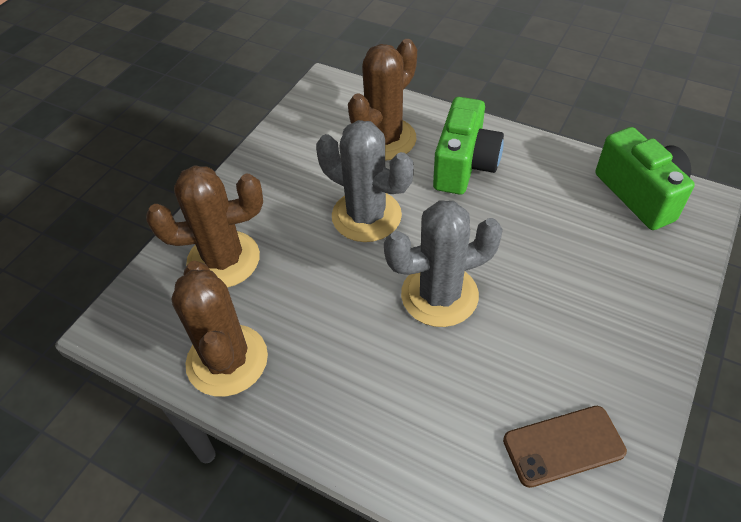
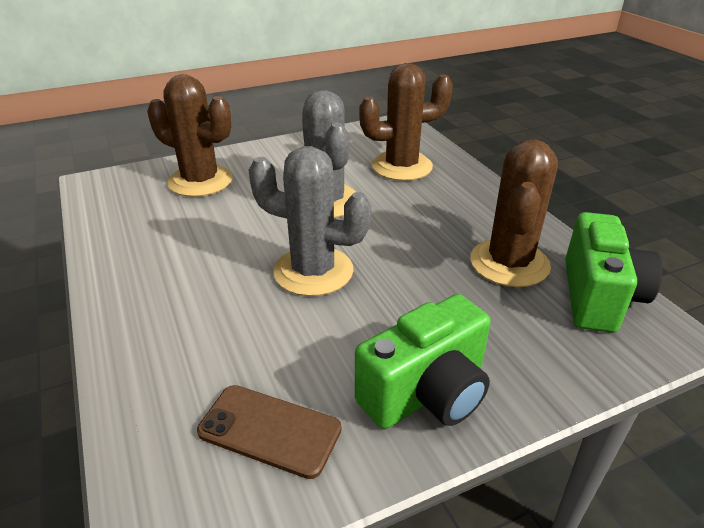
camera: 35 degrees right, 15 degrees down
(227, 360) = (125, 231): brown cactus -> brown cactus (509, 263)
(464, 165) = (446, 206): green camera -> green camera (426, 393)

